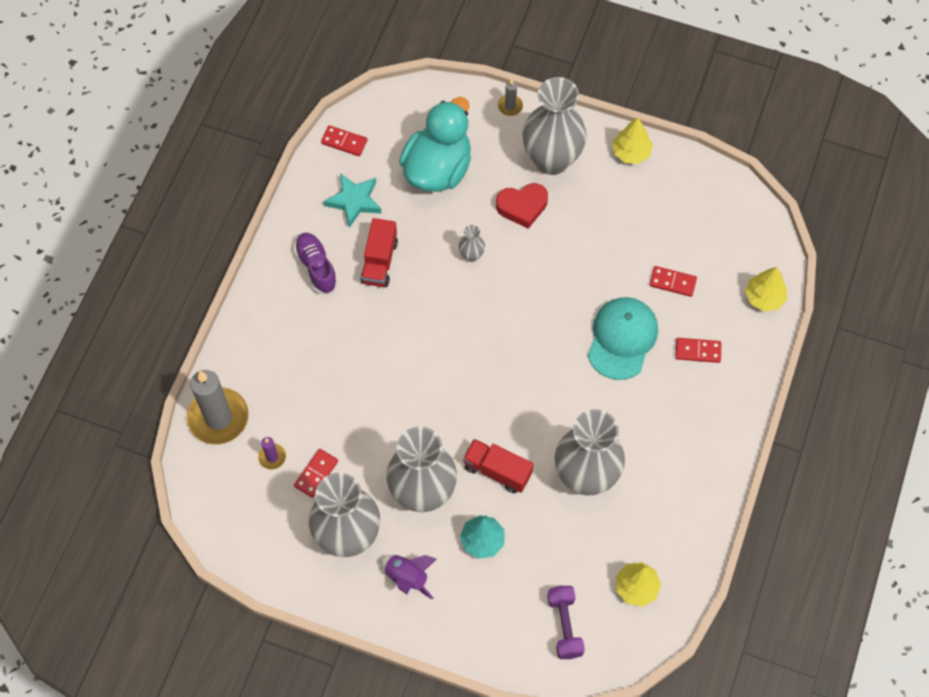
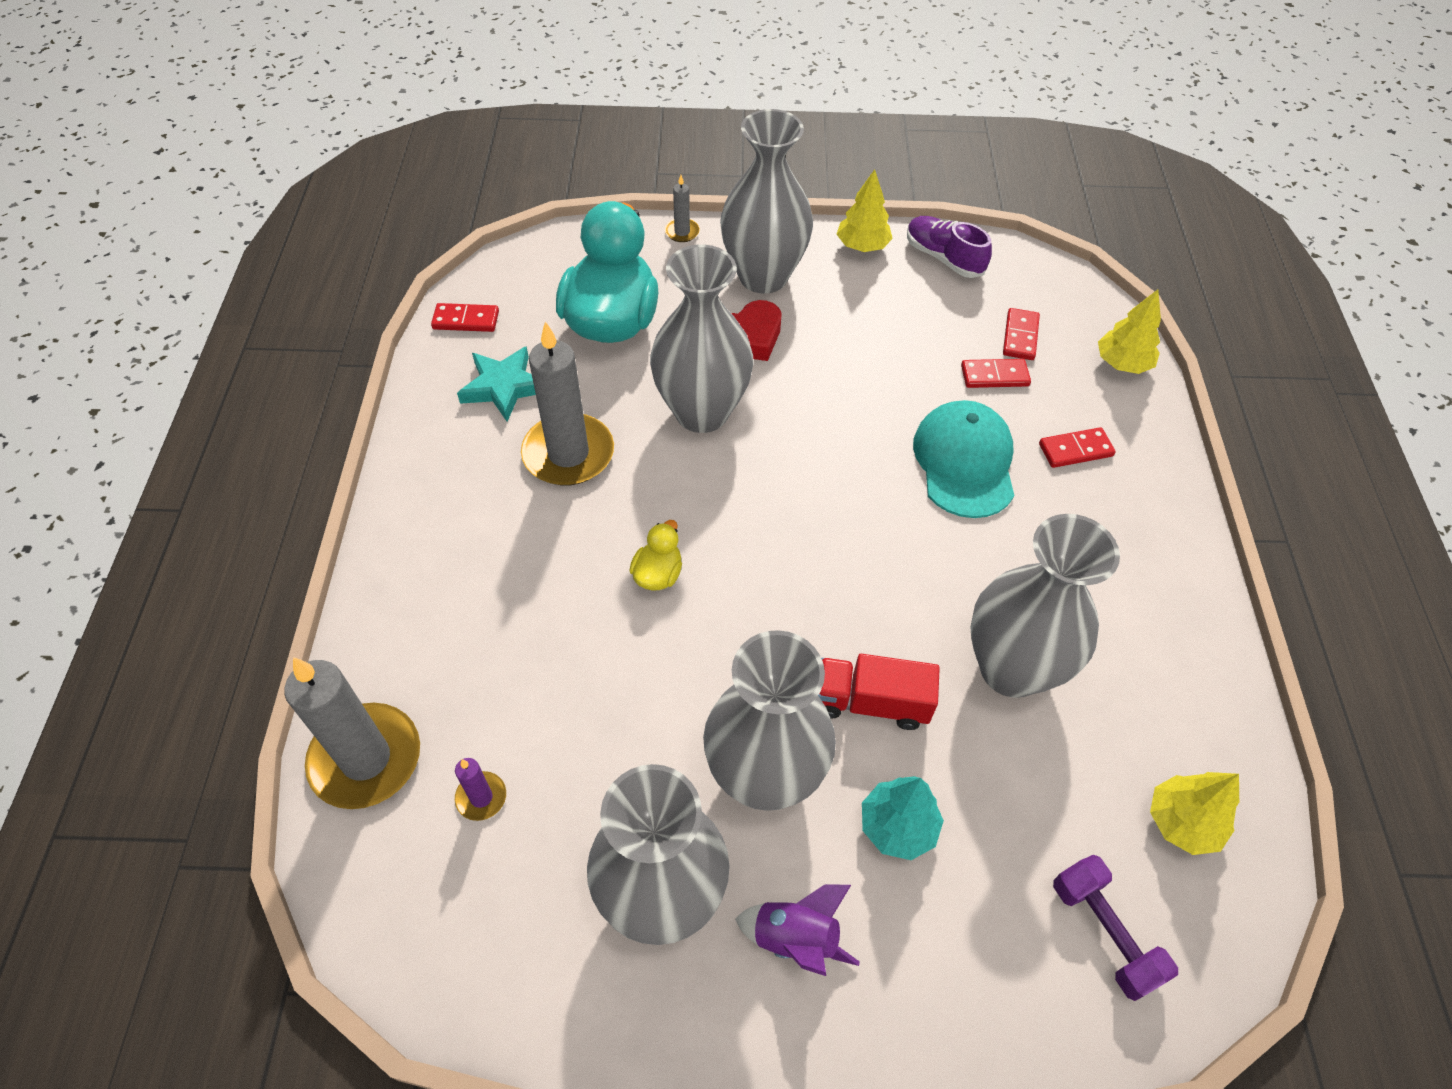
camera: 20 degrees left, 10 degrees down
(316, 267) = (473, 485): purple shoe -> purple shoe (943, 258)
(316, 474) = (569, 802): red domino -> red domino (1020, 336)
(379, 261) = (568, 454): red truck -> grey candle
(406, 358) = (658, 574): none -> yellow duck
(471, 255) = (702, 412): grey vase -> grey vase, size x2.45

